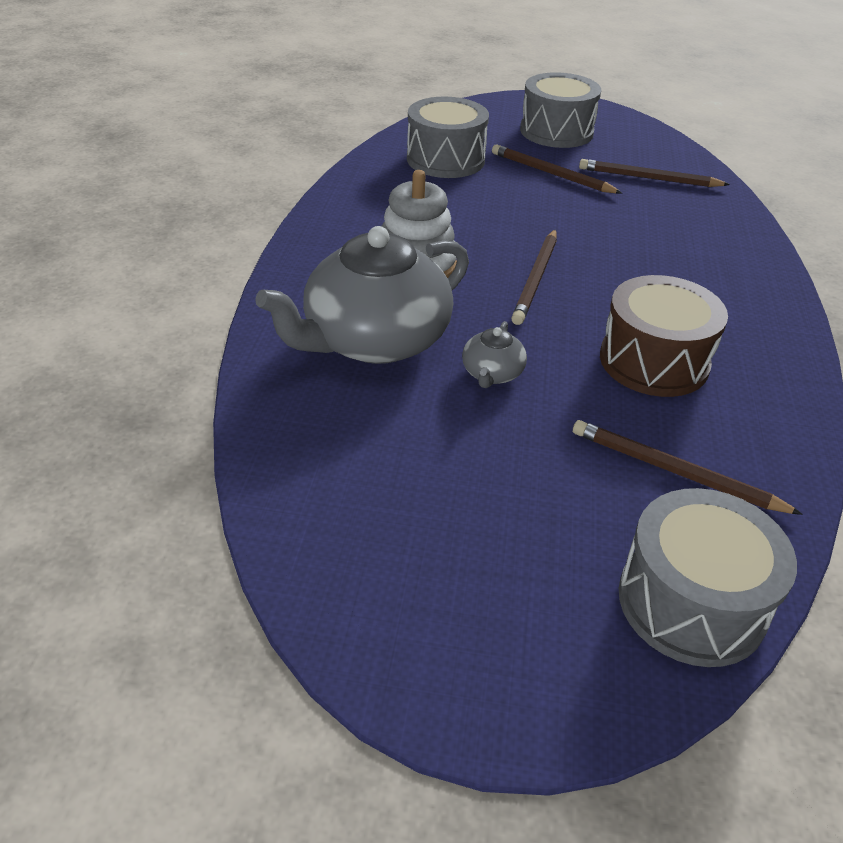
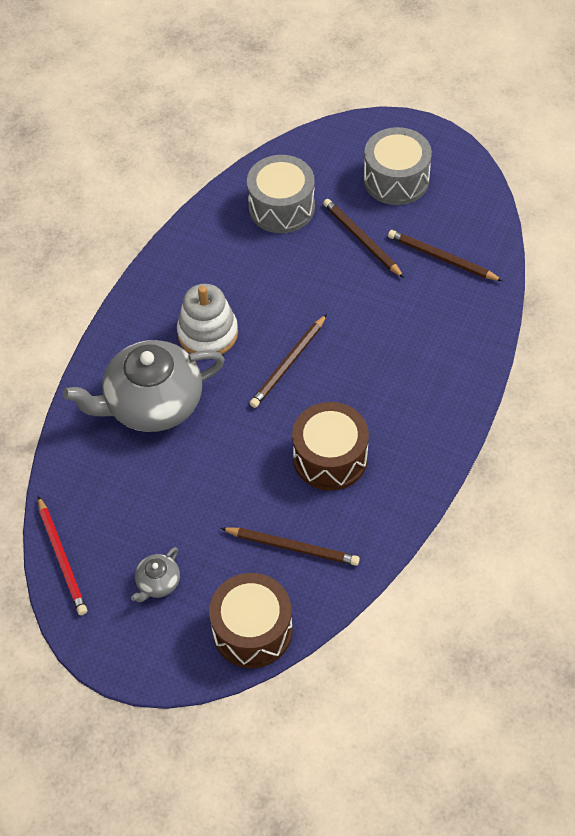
camera: 20 degrees right, 15 degrees up
(309, 557) = (62, 558): none -> red pencil
(492, 374) = (217, 448): grey teapot -> grey teapot (158, 583)
(675, 472) = (292, 547): brown pencil -> brown pencil turned 150 degrees clockwise
(691, 602) = (252, 630): grey drum -> brown drum

